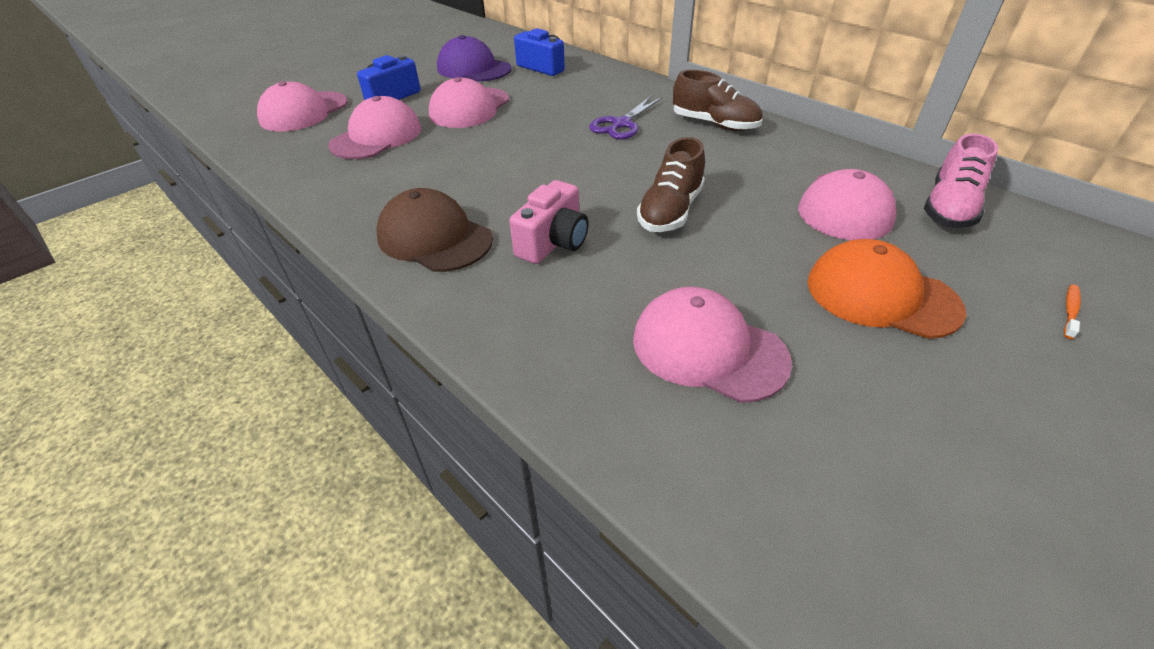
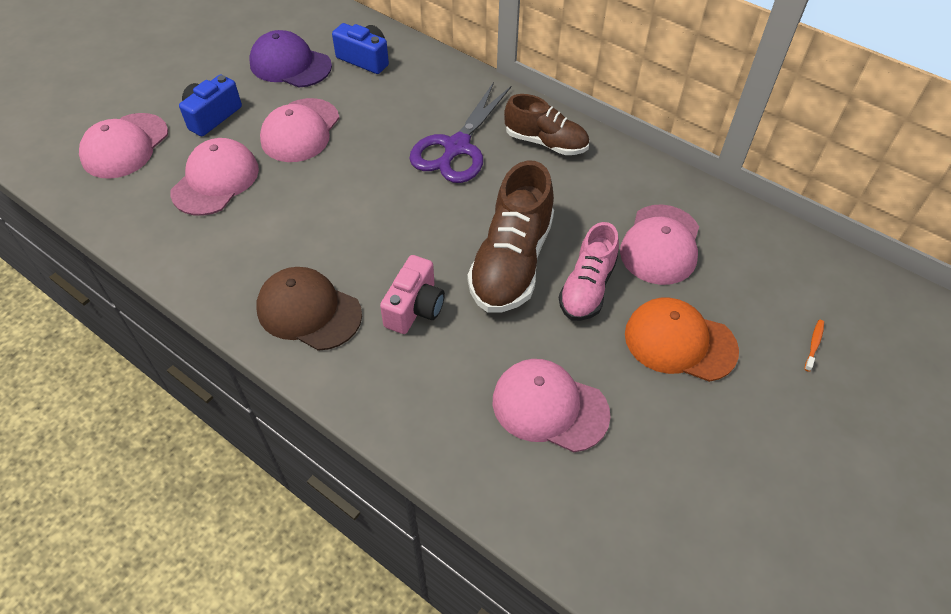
camera: 10 degrees left, 10 degrees up
(621, 124) = (457, 147): purple scissors -> purple scissors, size x1.53
(670, 211) = (511, 262): brown shoe -> brown shoe, size x1.54
(949, 208) = (743, 240): pink shoe -> pink shoe (587, 288)

